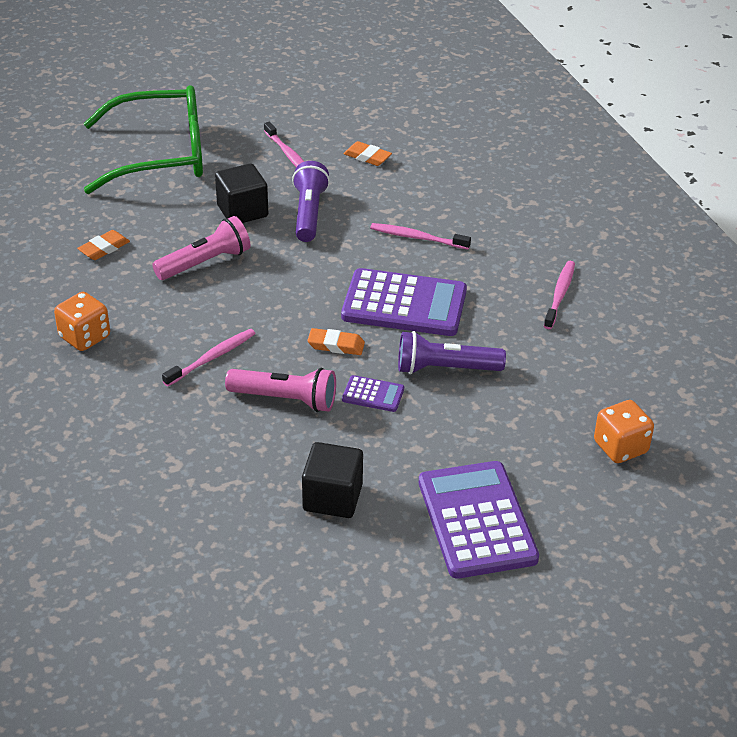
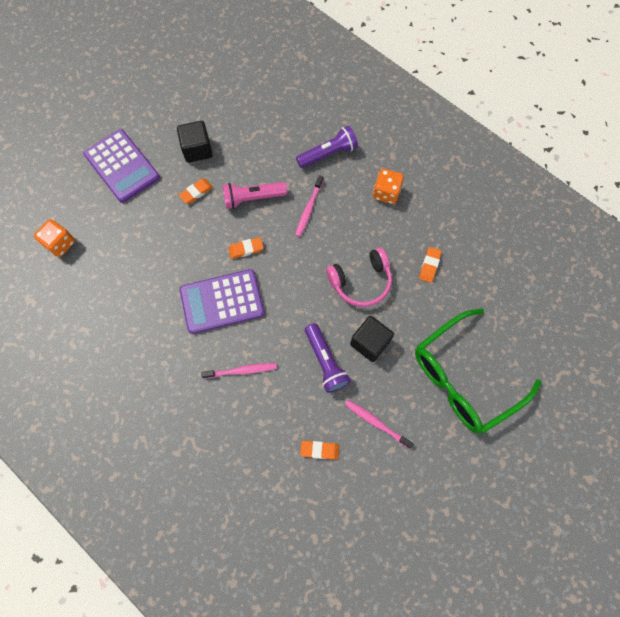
camera: 155 degrees right, 30 degrees up
(205, 263) = (361, 282): pink flashlight -> pink headphones
(369, 438) = (196, 192): none -> orange eraser
(373, 394) = (208, 222): purple calculator -> none
(445, 368) = (176, 259): purple flashlight -> purple flashlight (328, 154)
(560, 294) = (128, 356): pink toothbrush -> none

